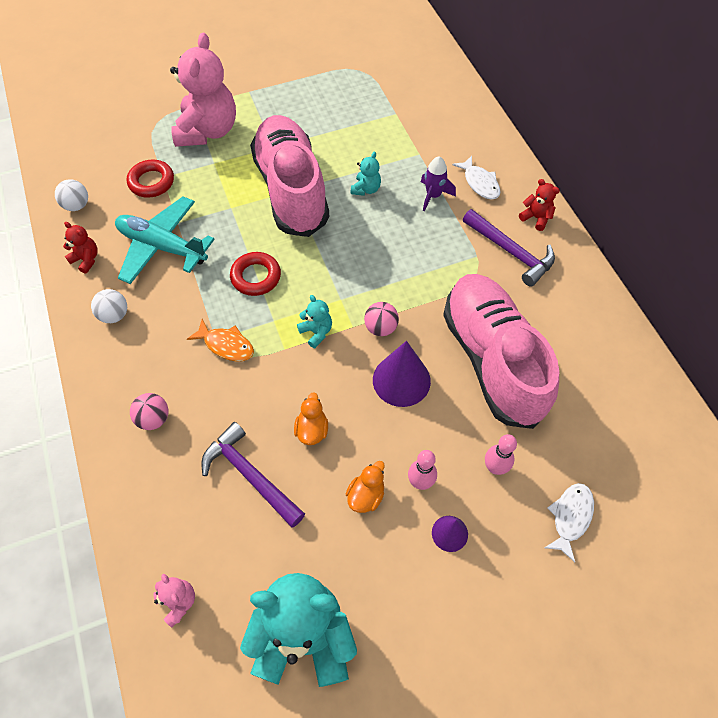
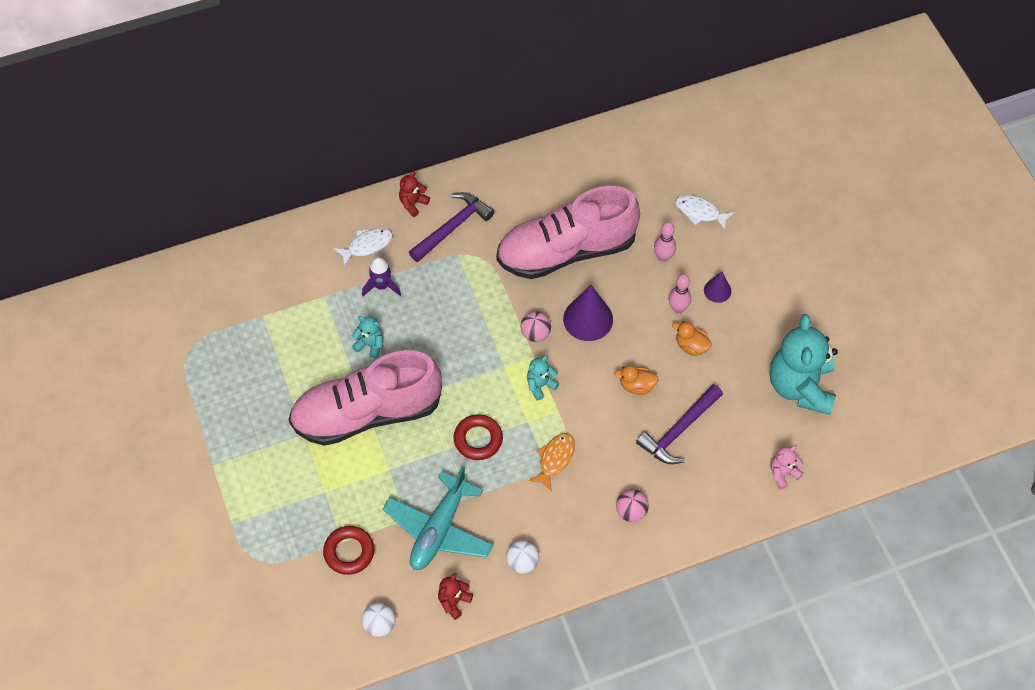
camera: 90 degrees left, 0 degrees up
(208, 131) = (275, 502): pink teddy bear -> none

